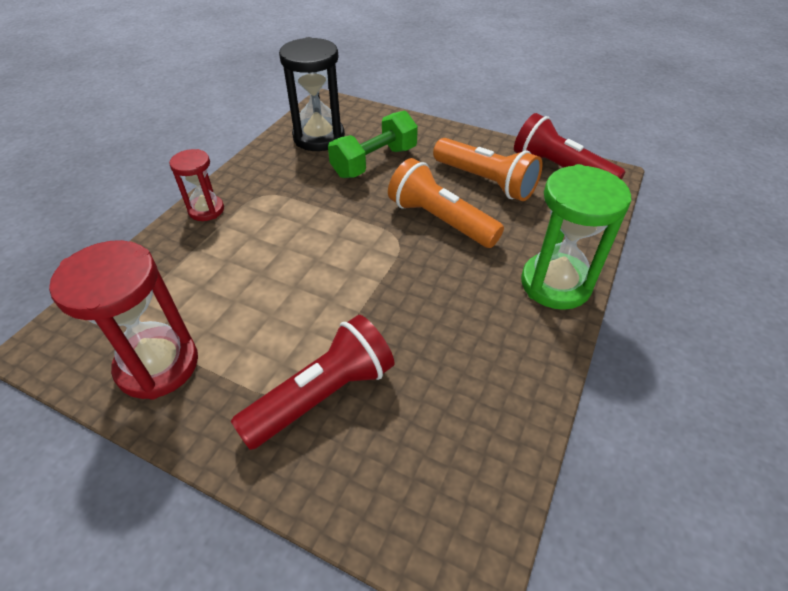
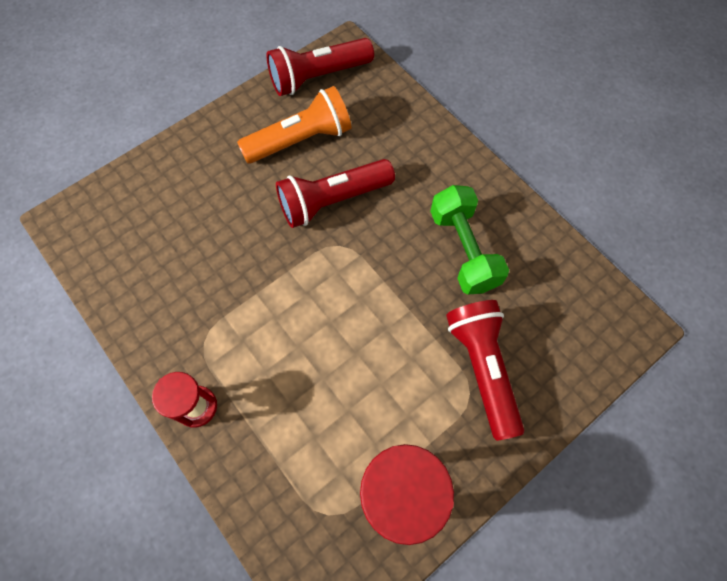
camera: 65 degrees left, 20 degrees up
(319, 137) = (132, 253): black hourglass -> none
(374, 162) = (213, 217): green dumbbell -> green dumbbell (463, 250)
(440, 220) = (332, 201): orange flashlight -> red flashlight
(555, 284) = (447, 159): green hourglass -> none

